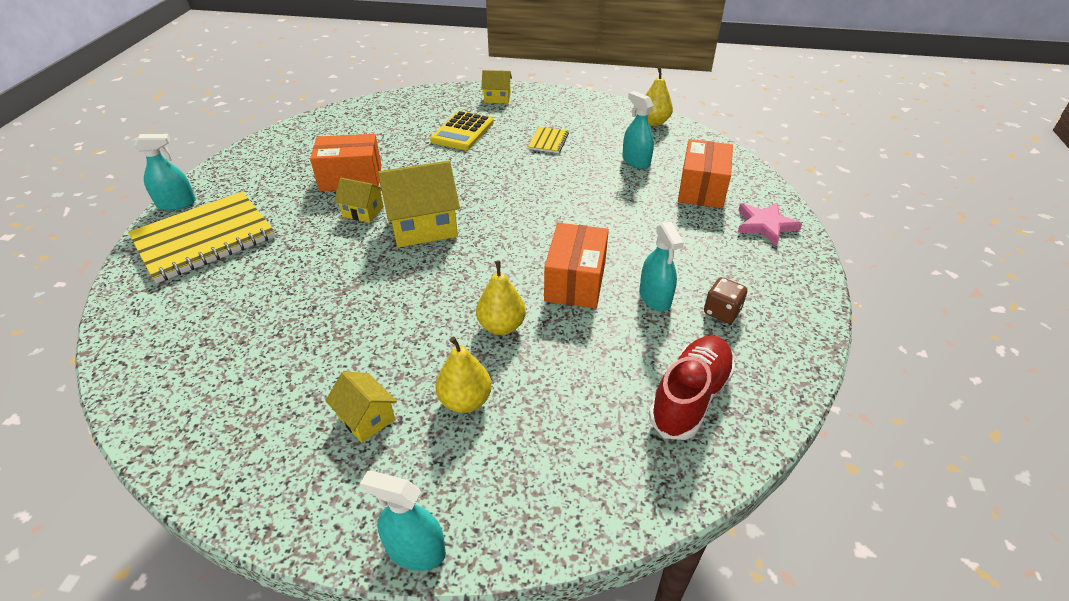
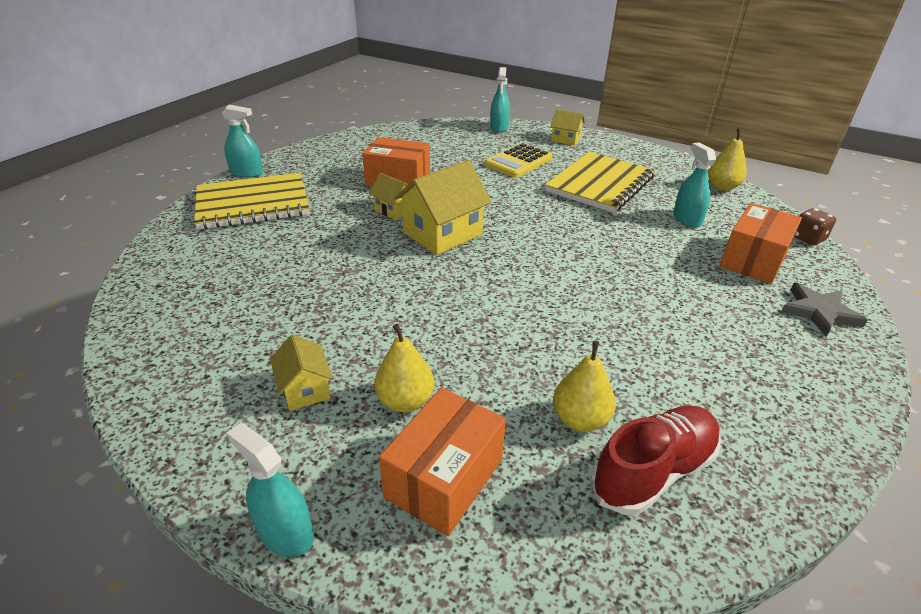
camera: 20 degrees right, 5 degrees down
(423, 226) = (443, 233): yellow house -> yellow house turned 45 degrees counterclockwise
(501, 326) = (475, 340): yellow pear -> yellow pear (580, 419)
(548, 141) = (600, 184): yellow notebook -> yellow notebook, size x2.27
(575, 281) = (571, 317): orange box -> orange box (444, 478)
(655, 297) = (654, 355): turquoise spray bottle -> turquoise spray bottle (499, 127)
(721, 312) = (729, 390): brown dice -> brown dice (808, 238)
(765, 225) = (819, 312): pink star -> grey star

